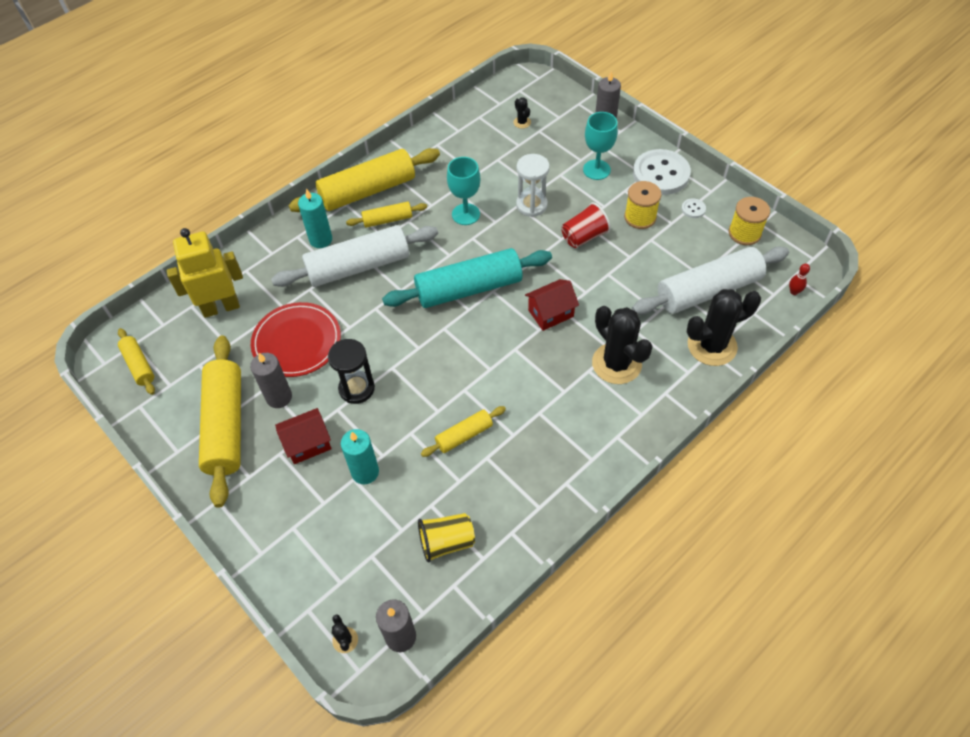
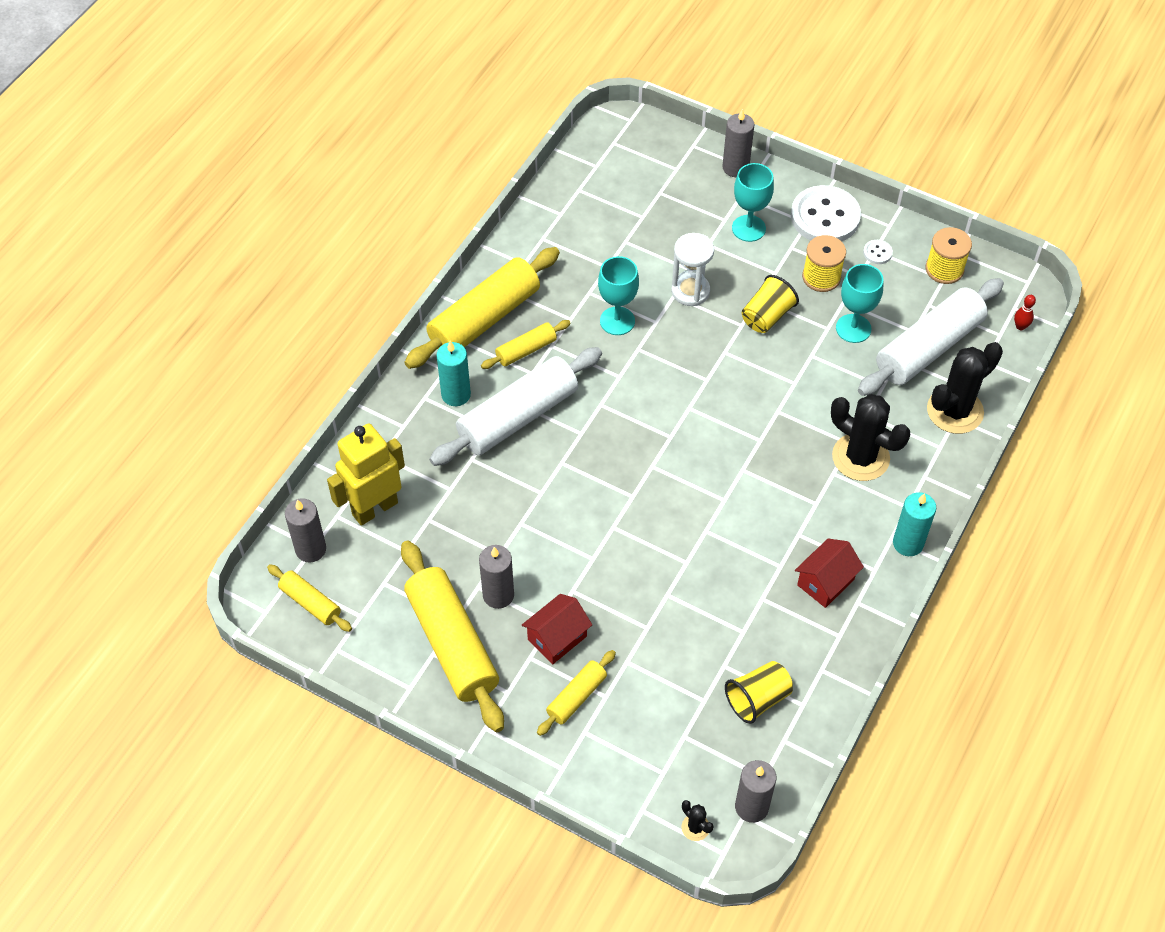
camera: 20 degrees left, 0 degrees up
(160, 325) = (311, 549): none -> grey candle
(297, 342) = (487, 526): red plate -> none
(356, 388) = (583, 561): black hourglass -> none
(365, 472) = (636, 650): turquoise candle -> turquoise candle (908, 543)
(464, 435) = (727, 581): yellow rolling pin -> yellow rolling pin (576, 697)
(469, 288) = (660, 411): turquoise rolling pin -> none
(522, 122) = (634, 186): black cactus -> none
(551, 313) = (765, 418): red house -> red house (825, 582)
(584, 237) = (767, 316): red cup -> yellow cup
(650, 261) = (853, 328): none -> turquoise goblet

